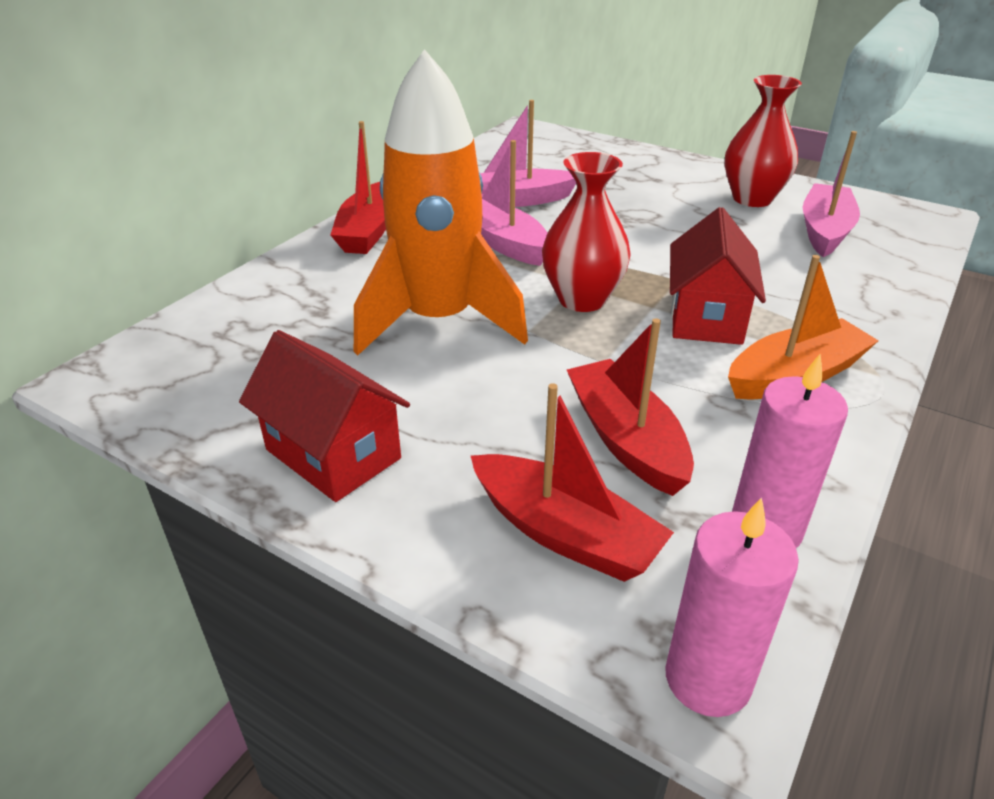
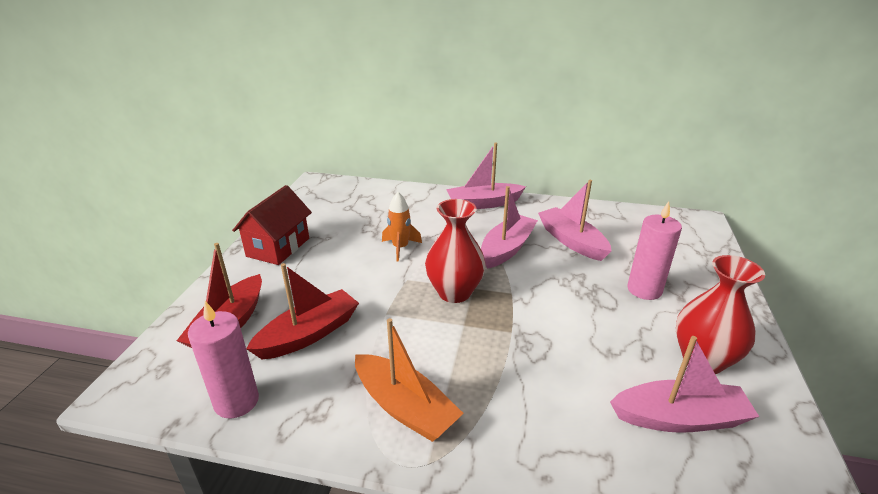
camera: 70 degrees right, 5 degrees down
(368, 231) = (483, 203): red boat -> pink boat
(439, 321) = (400, 248): orange rocket -> orange rocket, size x0.42
(706, 317) = (464, 352): red house -> none
(707, 679) = (131, 387): pink candle -> pink candle (644, 290)

